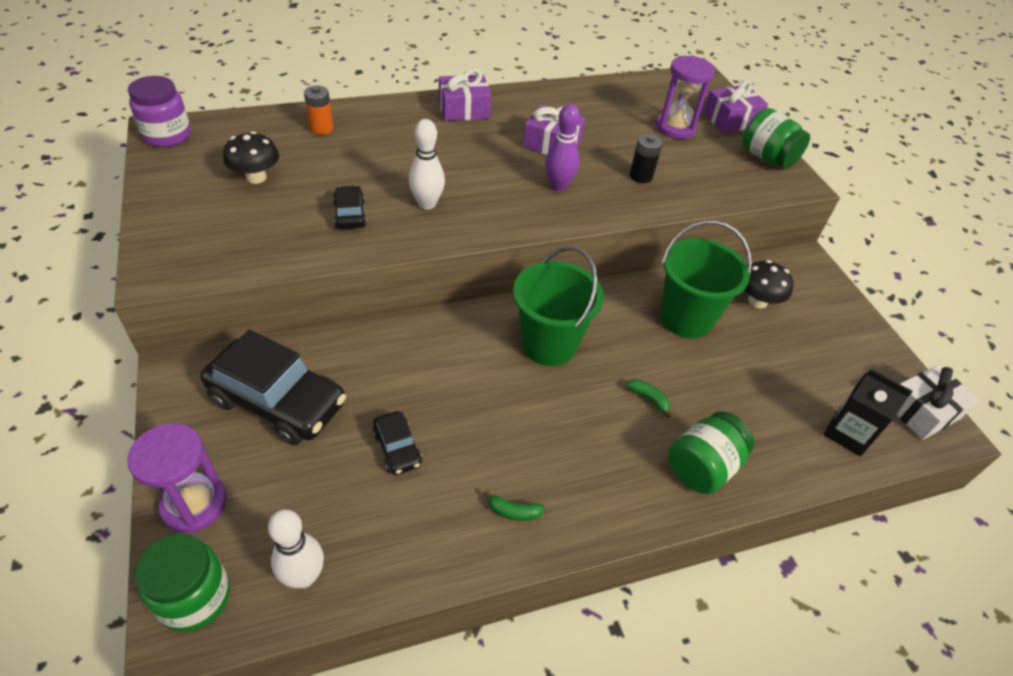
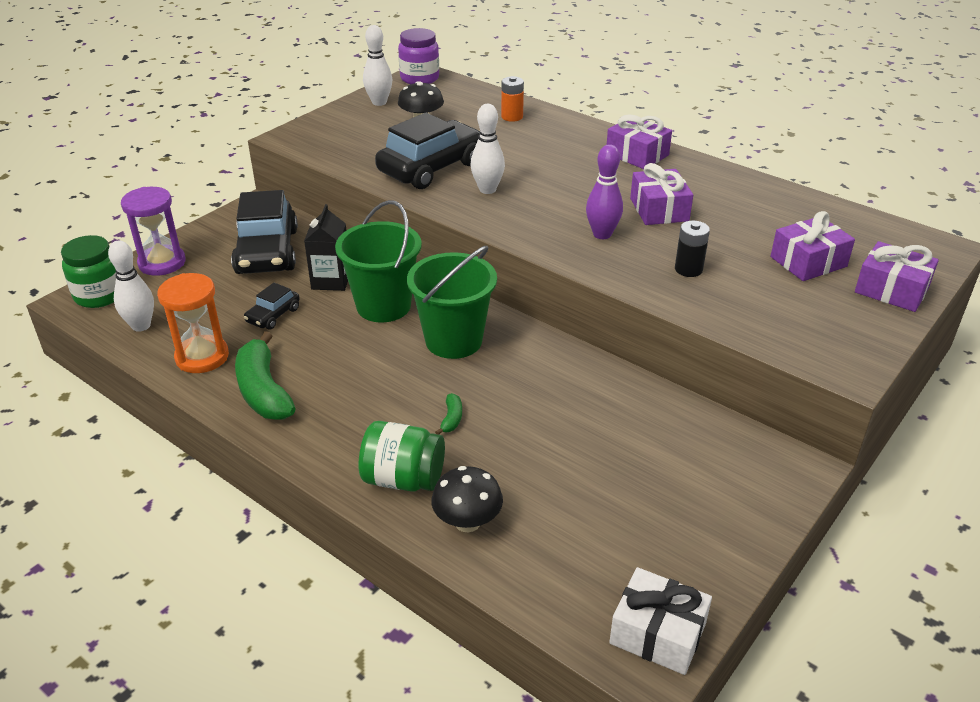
camera: 60 degrees right, 10 degrees down
(177, 182) = (379, 102): none -> white bowling pin
(350, 214) = (431, 168): black car -> black car, size x2.10
(415, 540) = (202, 357): none -> orange hourglass
(513, 511) = (263, 390): green banana -> green banana, size x2.31
(675, 128) = (808, 262): purple hourglass -> purple gift
(686, 318) = (585, 407): green bucket -> green bucket (383, 306)
(757, 301) = (676, 447): black mushroom -> black mushroom (467, 522)
(767, 157) = (860, 334): green jar -> none
(848, 433) = (552, 574): black carton -> black carton (331, 280)

